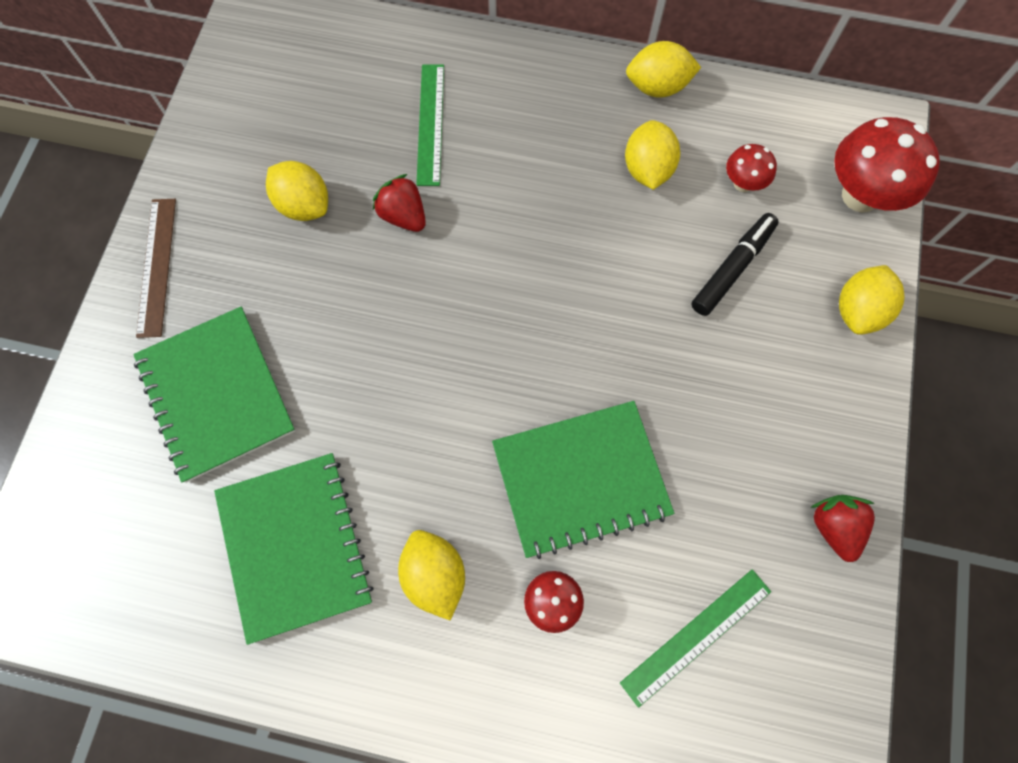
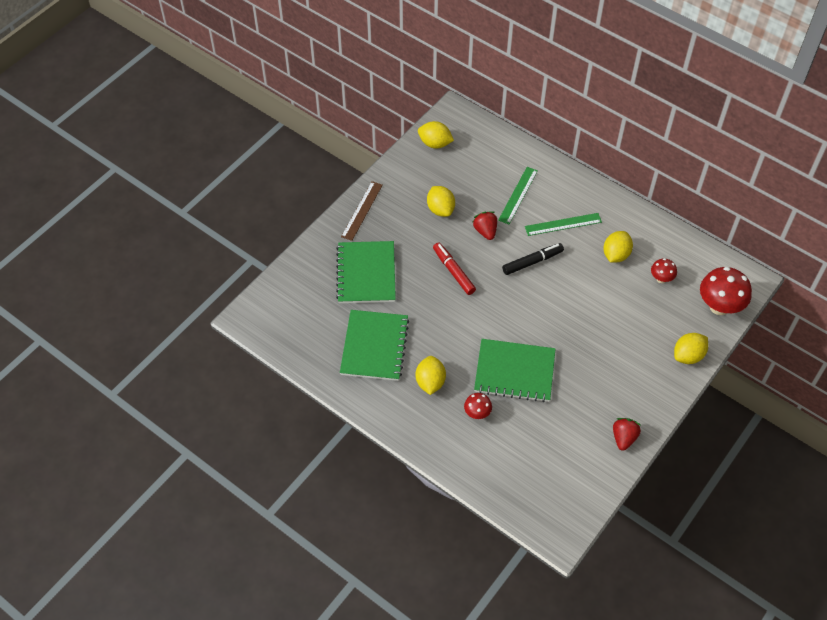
camera: 25 degrees right, 15 degrees down
(380, 320) = (453, 271): none -> red marker
(657, 87) = (641, 219): yellow lemon -> yellow lemon (435, 143)
(696, 636) = (535, 452): green ruler -> green ruler (563, 224)
(732, 268) = (635, 314): black marker -> black marker (532, 262)

